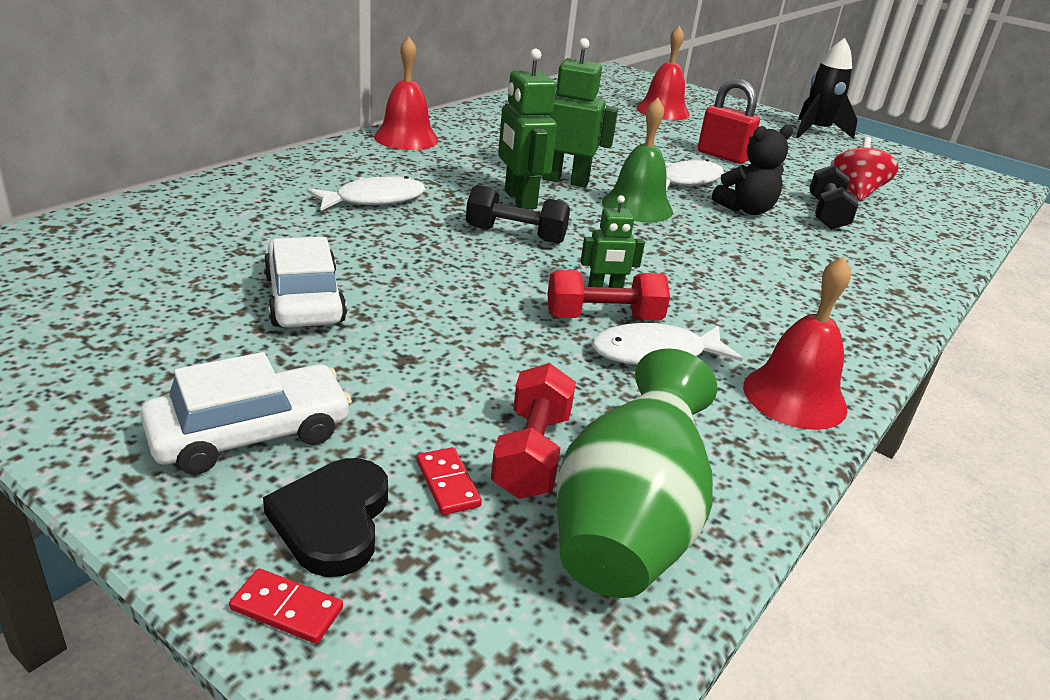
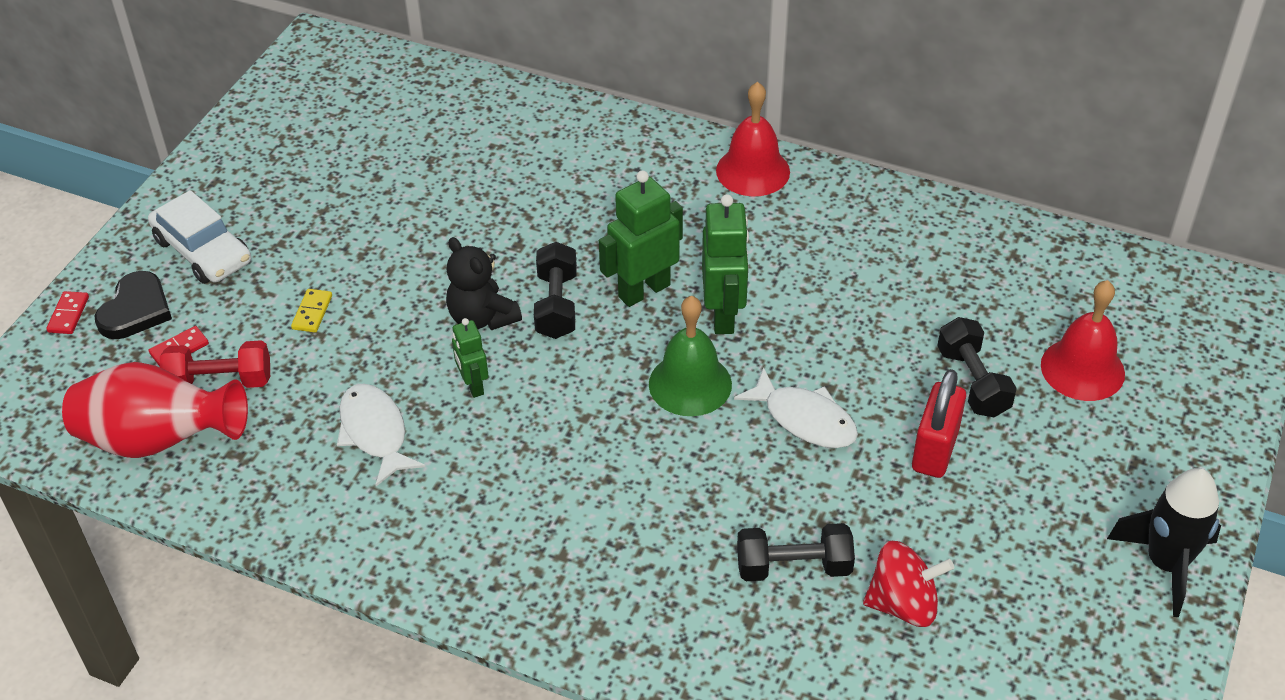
camera: 80 degrees right, 15 degrees up
(304, 299) = (372, 217): white car -> none
(333, 520) = (136, 310): black heart -> black heart turned 120 degrees clockwise
(374, 200) = (575, 197): white fish -> none
(442, 364) = (312, 312): none -> yellow domino
(603, 318) = (422, 391): red dumbbell -> none
(627, 526) = (159, 440): green vase -> red vase
(664, 134) = (972, 382): none -> black dumbbell
(746, 210) = (750, 483): black teddy bear -> black teddy bear (482, 317)
(794, 397) = (344, 530): red bell -> none

